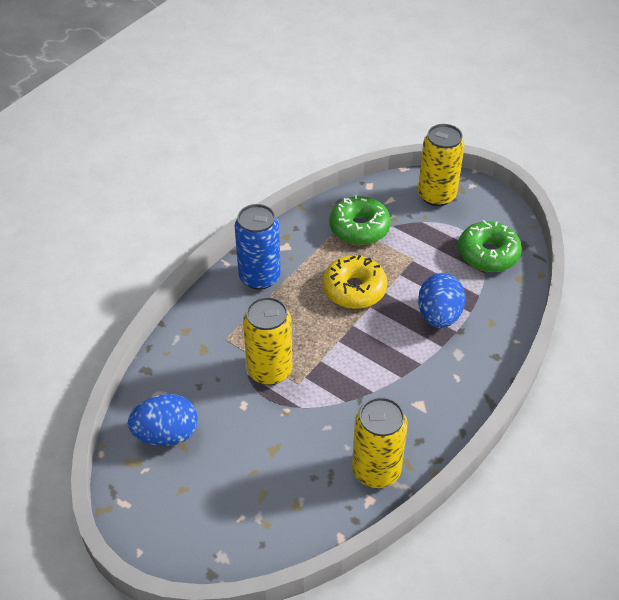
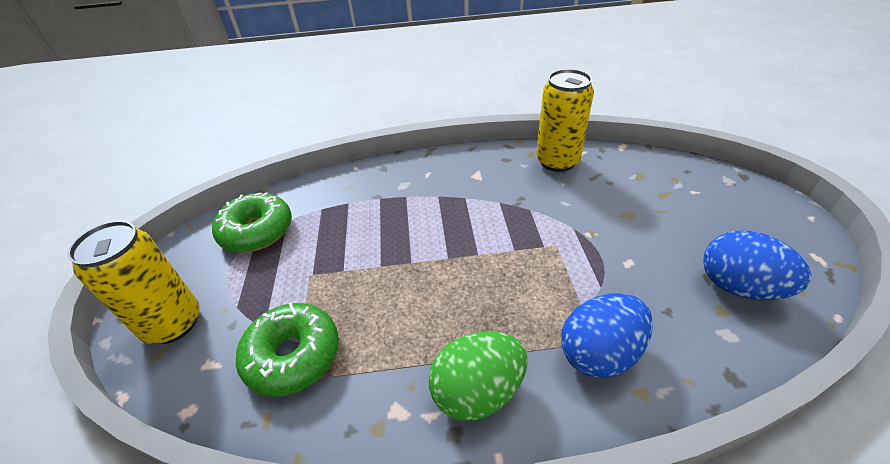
camera: 130 degrees left, 5 degrees down
(259, 277) = (478, 391): blue can -> green egg
(269, 370) = (573, 274): yellow can -> none
(354, 289) = (401, 289): yellow donut -> none
(439, 316) = (373, 215): blue egg -> blue egg (599, 353)

